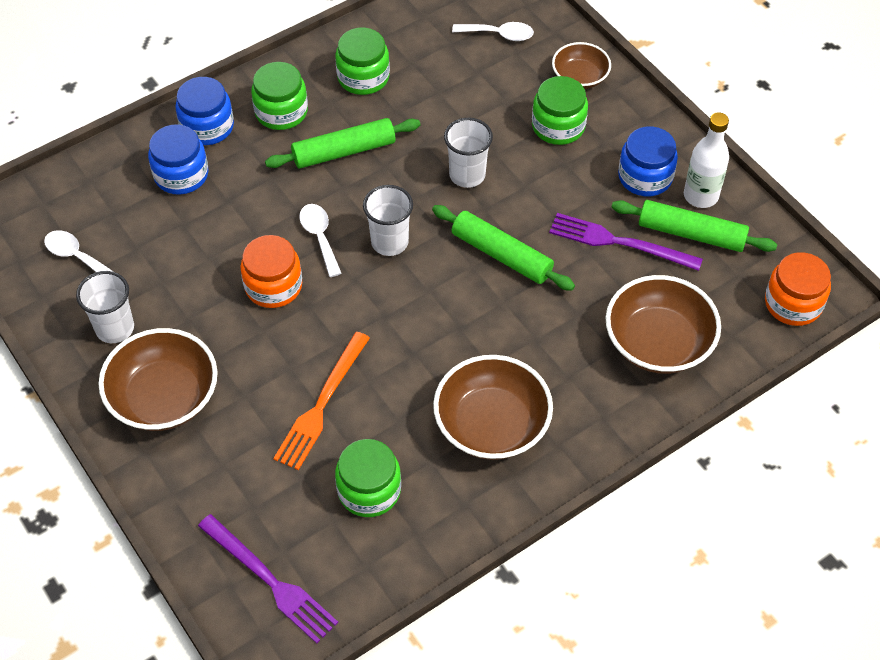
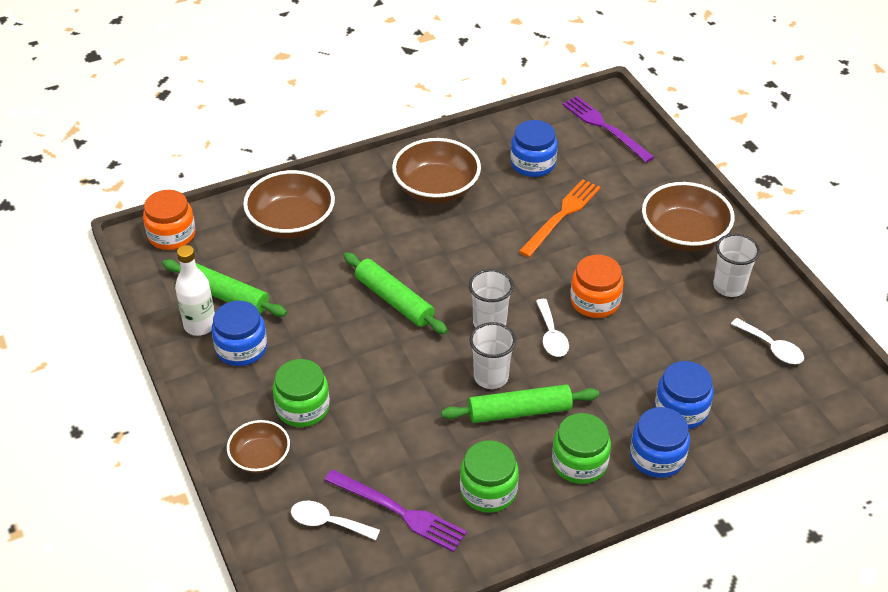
camera: 170 degrees left, 10 degrees down
(369, 490) = (533, 163): green jar -> blue jar
(467, 175) = (405, 372): white cup -> white cup (491, 377)
(619, 242) = (290, 297): purple fork -> purple fork (399, 511)

